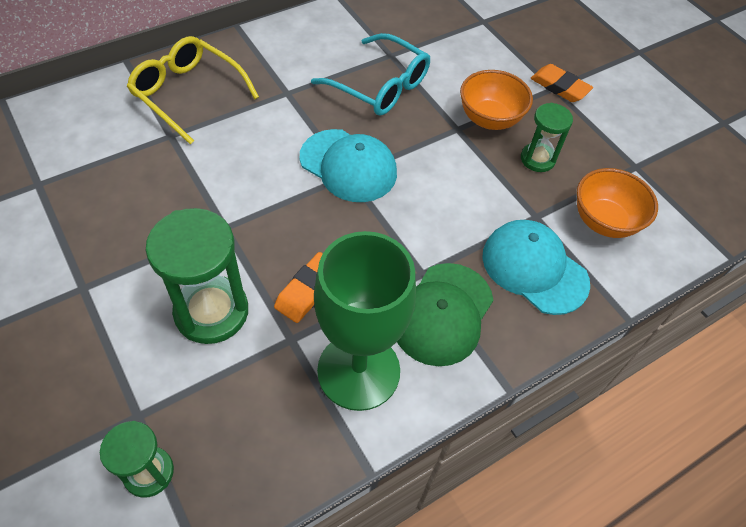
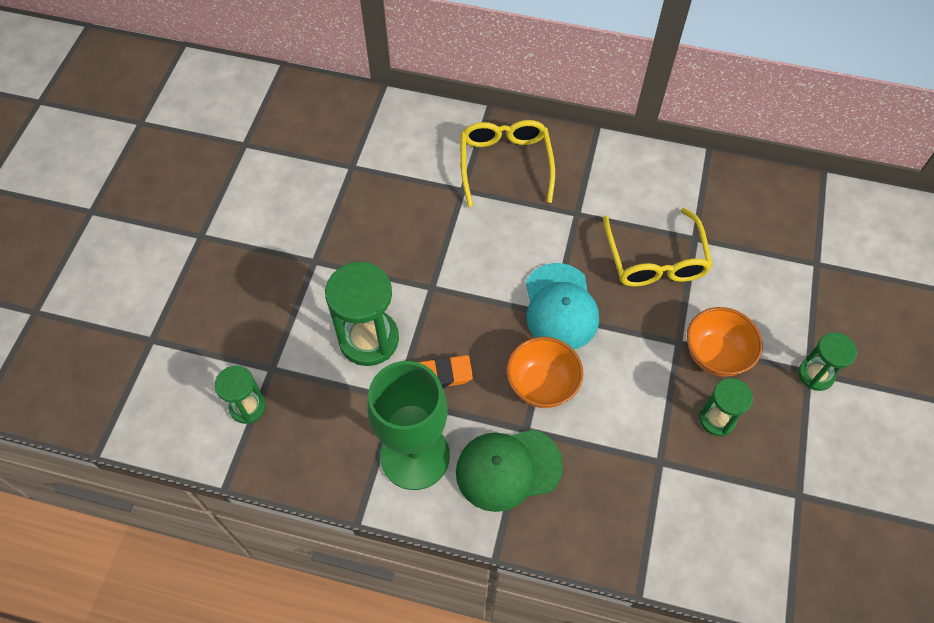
camera: 50 degrees right, 5 degrees up
(379, 86) = (655, 259): turquoise glasses -> yellow glasses
(534, 268) = (610, 497): turquoise cap -> none
(559, 87) = (815, 374): orange eraser -> green hourglass
(604, 221) = (711, 512): orange bowl -> orange bowl (542, 385)

